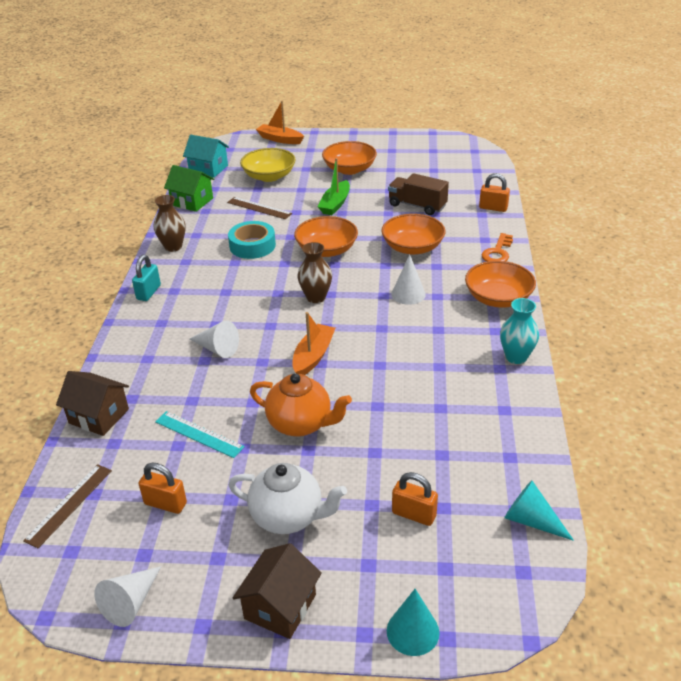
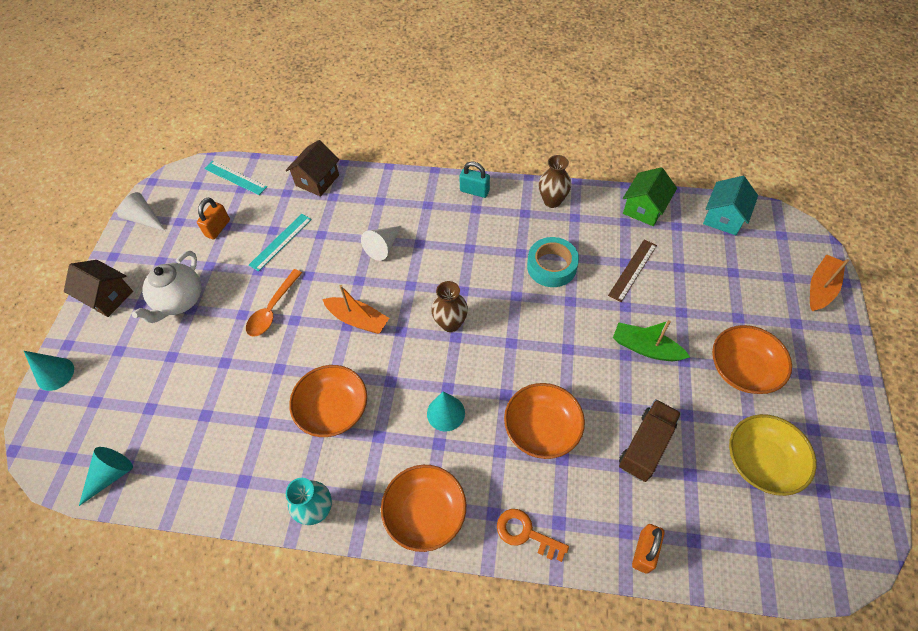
camera: 95 degrees right, 20 degrees up
(69, 504) = (235, 177): brown ruler -> turquoise ruler
(269, 176) = (712, 278): yellow bowl -> yellow bowl (762, 461)
(301, 424) = (272, 309): orange teapot -> orange spoon
(326, 250) = (540, 336): orange bowl -> orange bowl (333, 409)
(408, 294) = (445, 413): white cone -> turquoise cone
(414, 514) = (151, 385): orange padlock -> none

